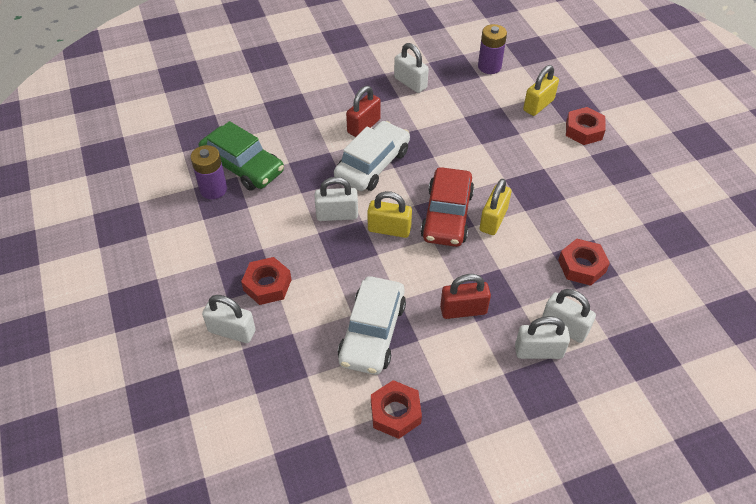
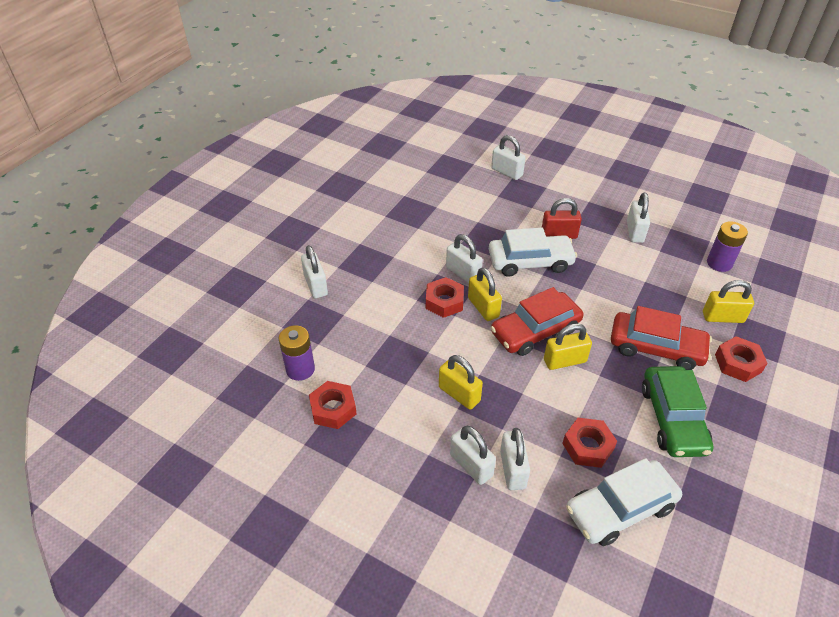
camera: 50 degrees right, 5 degrees down
(213, 189) = (413, 204): purple battery -> purple battery (300, 369)
(242, 166) = (447, 204): green car -> green car (672, 419)
(253, 102) = (506, 172): none -> white padlock
(267, 285) = (367, 278): red nut -> red nut (444, 302)
(372, 332) = (385, 354): white car -> white car (620, 508)
(463, 310) = (459, 394): red padlock -> yellow padlock
(531, 160) = (656, 348): none -> red car

